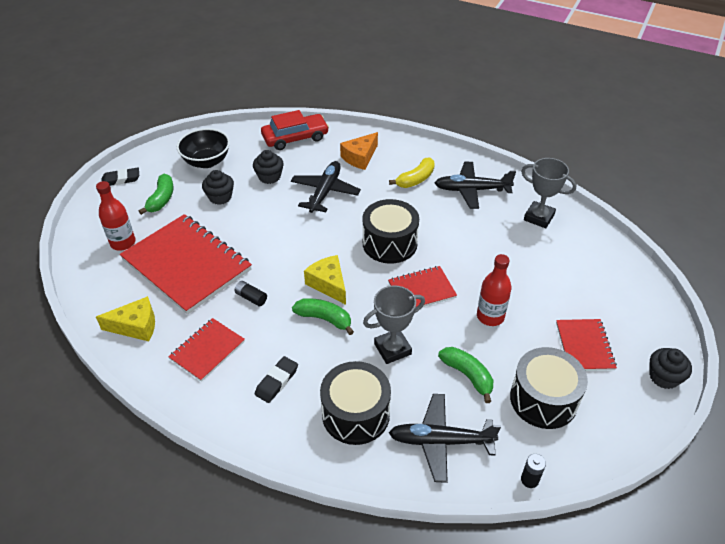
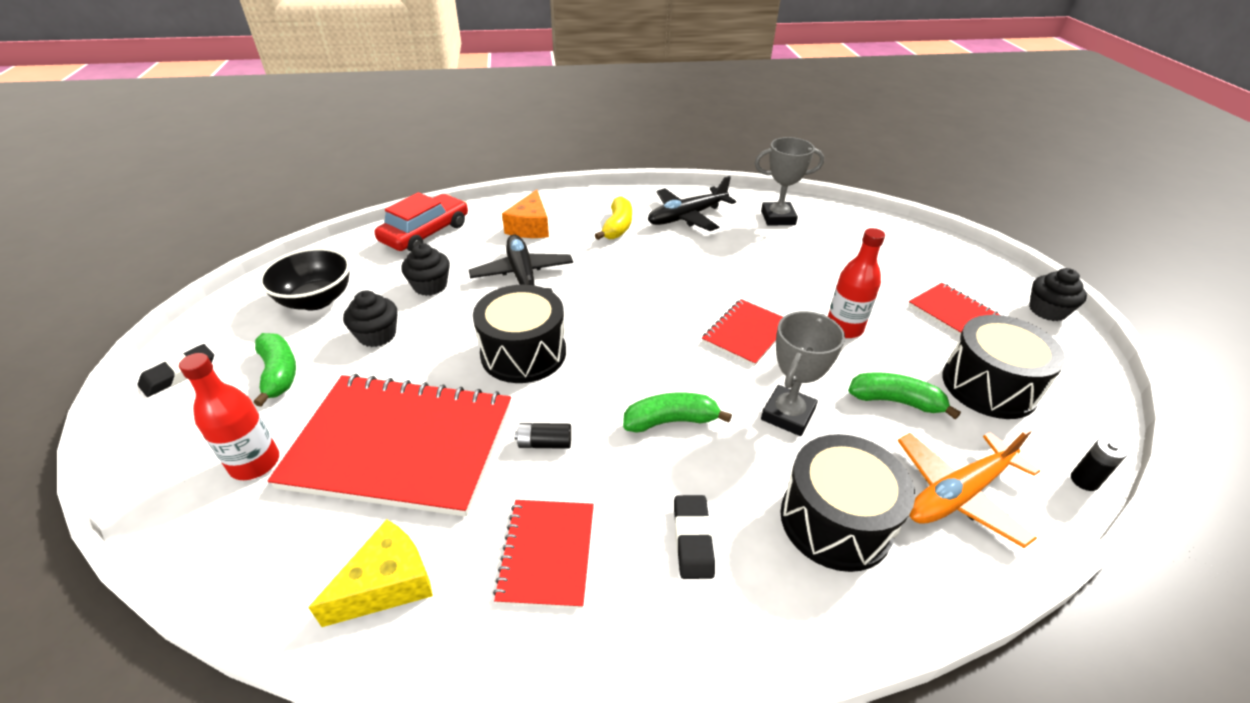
camera: 35 degrees left, 5 degrees down
(328, 284) = (633, 376): yellow cheese -> none
(390, 243) = (658, 300): black drum -> black drum (523, 353)
(441, 441) = (958, 494): black plane -> orange plane

